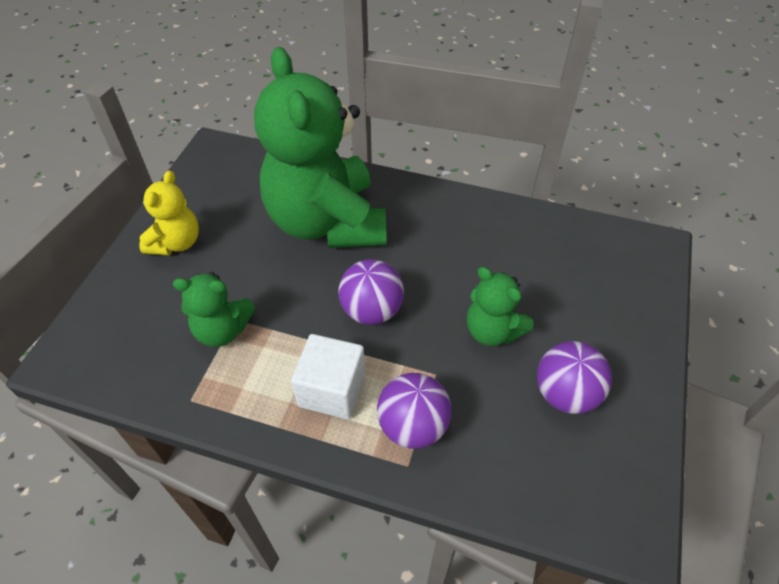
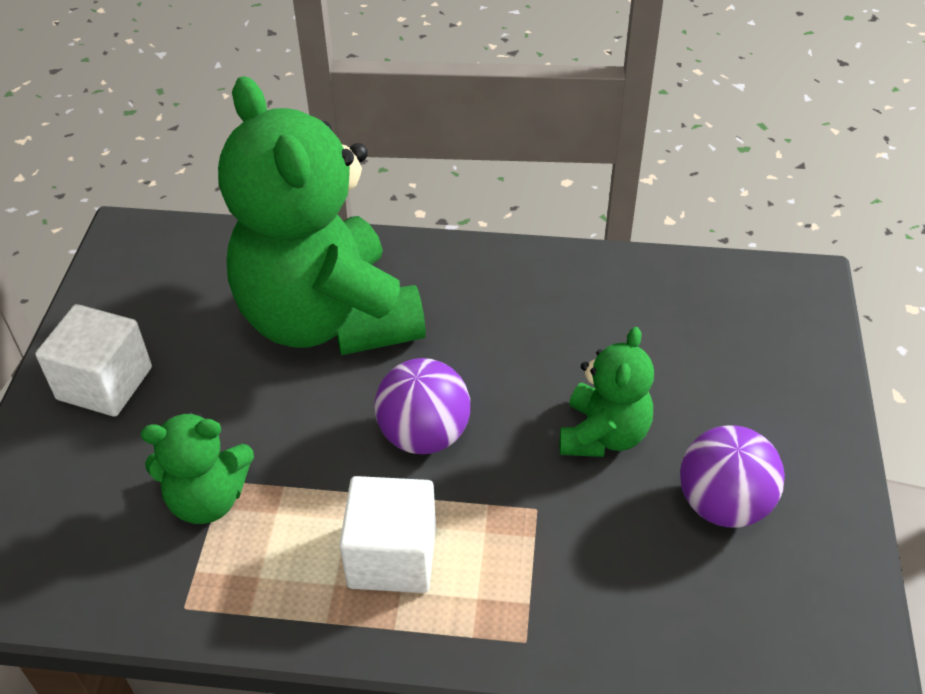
camera: 10 degrees left, 5 degrees down
(176, 242) = (105, 383): yellow teddy bear -> white cube
(413, 426) = (520, 585): purple ball -> none
(492, 330) = (603, 435): green teddy bear -> green teddy bear turned 105 degrees counterclockwise

